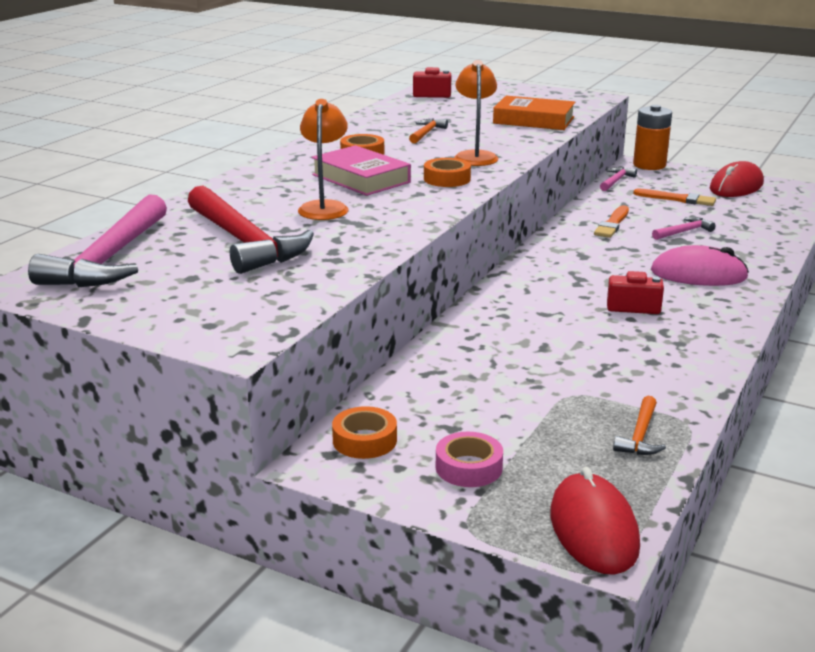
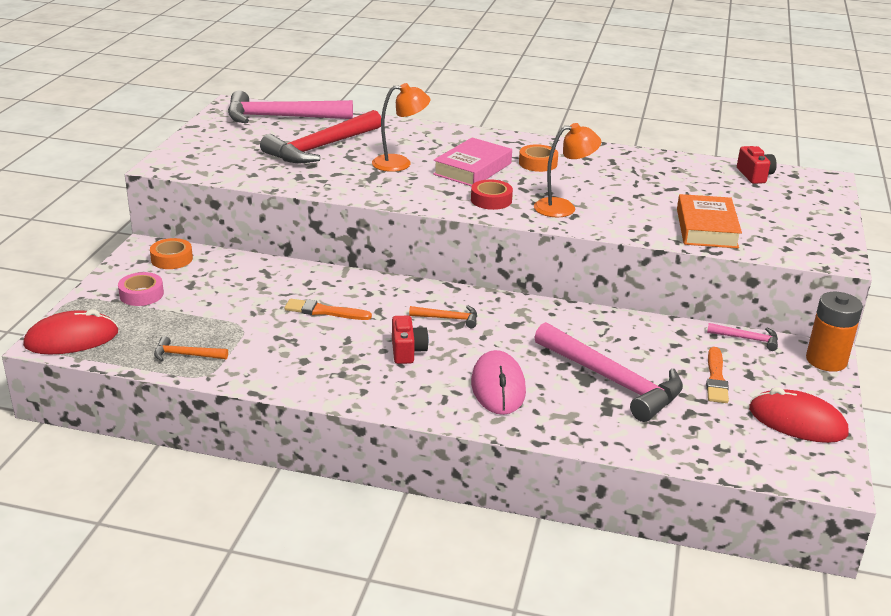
camera: 75 degrees right, 5 degrees up
(426, 133) = (618, 183): orange hammer -> orange hammer (448, 318)
(447, 179) = (491, 200): orange tape -> red tape
(612, 224) = (607, 338): orange brush -> orange brush (324, 311)
(683, 232) = (612, 380): pink hammer -> pink hammer, size x2.22

